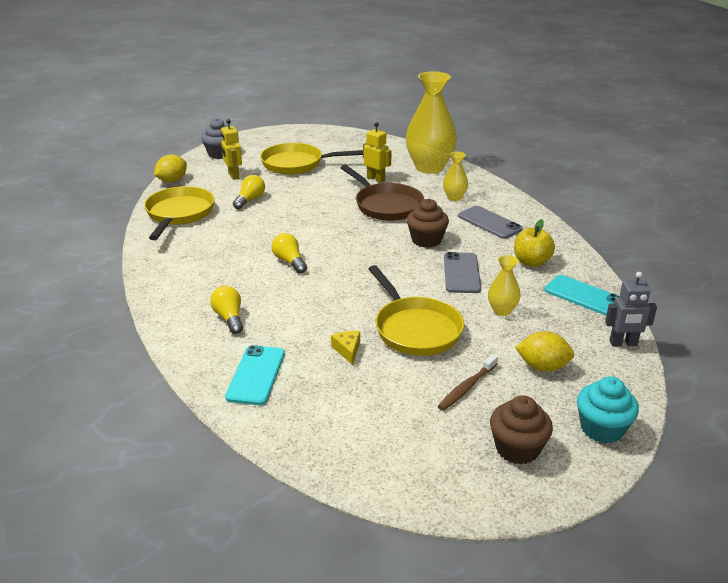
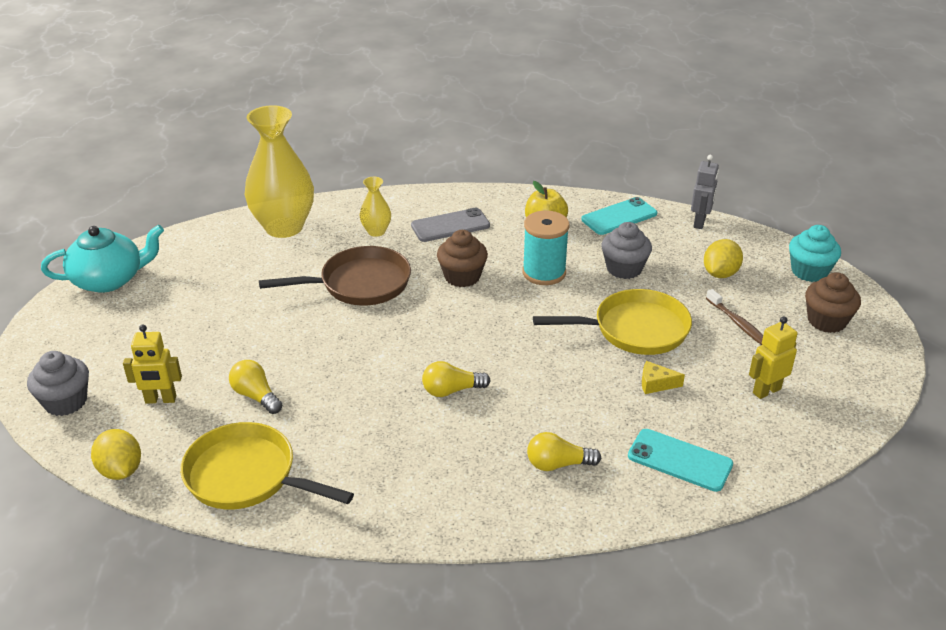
camera: 70 degrees left, 5 degrees up
(296, 164) = (175, 331): yellow pan -> none
(332, 136) = (109, 280): none -> turquoise teapot
(376, 179) = (281, 274): yellow robot -> yellow robot (766, 391)
(461, 273) = (544, 273): grey phone -> turquoise spool
(502, 310) = (624, 268): yellow vase -> grey cupcake

